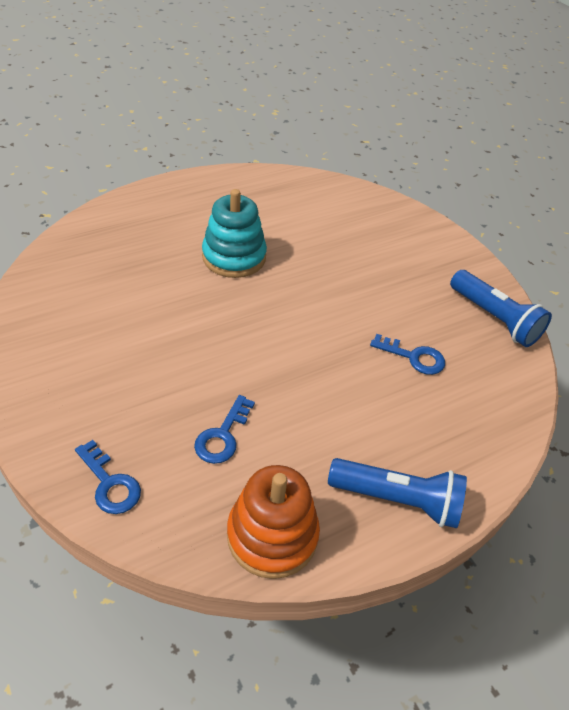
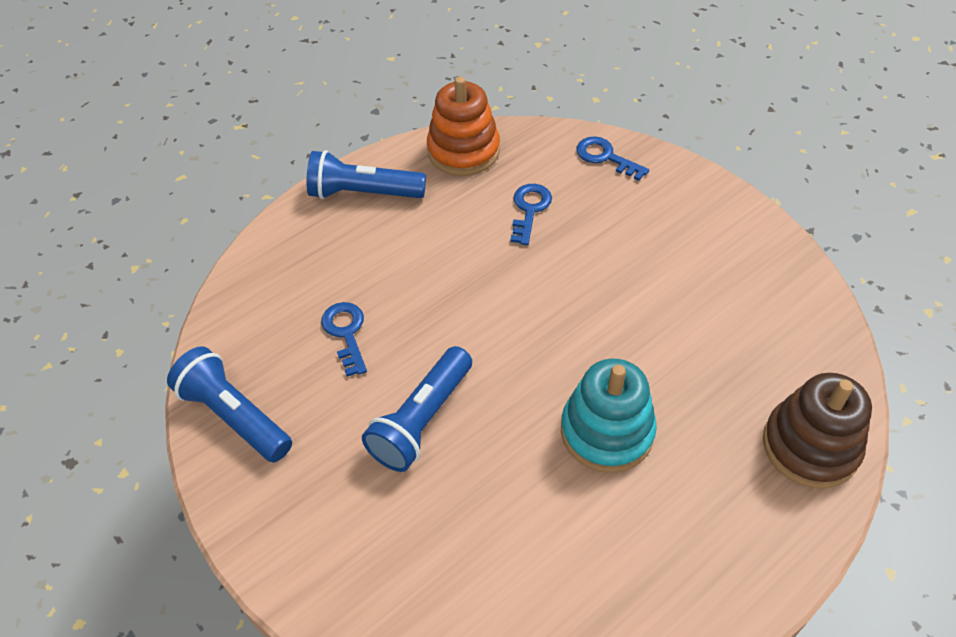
camera: 175 degrees right, 5 degrees up
(109, 224) = (810, 446): none -> brown stacking toy
(358, 288) = (421, 420): none -> blue flashlight
(413, 357) = (346, 333): blue key -> blue key turned 60 degrees clockwise

